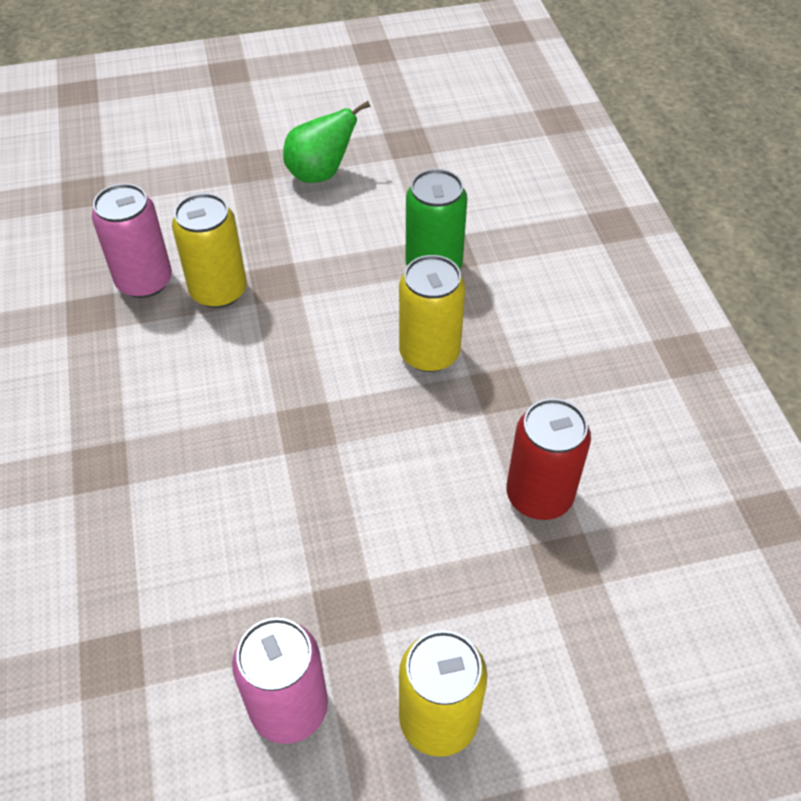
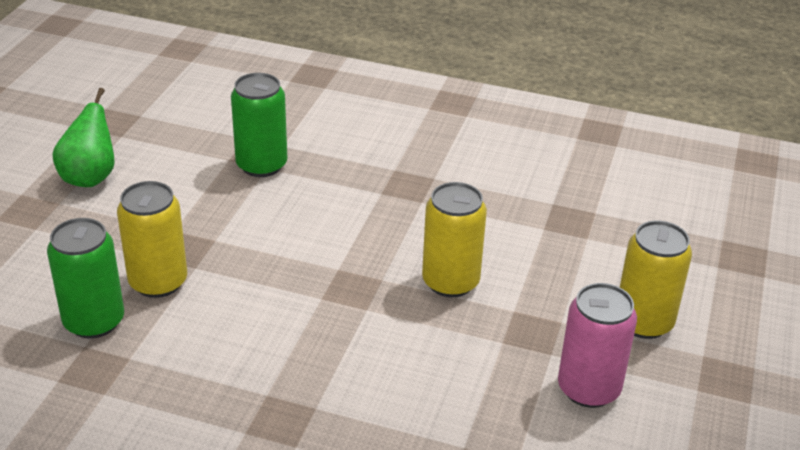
camera: 60 degrees left, 15 degrees down
(144, 281) = (94, 321): pink can -> green can
(429, 353) = (343, 202): yellow can -> yellow can (450, 282)
(539, 495) = (510, 208): red can -> none

